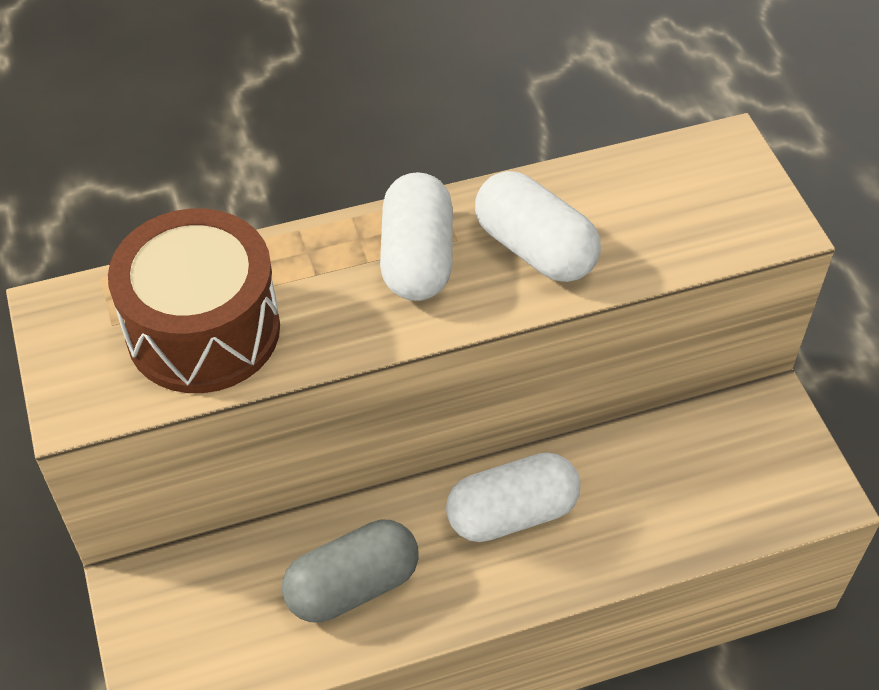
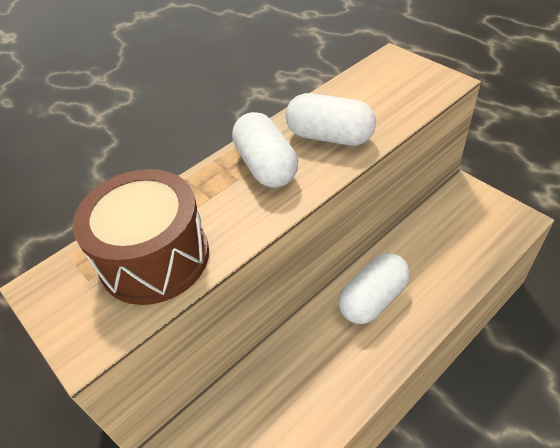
camera: 20 degrees left, 5 degrees down
(352, 586) = (309, 384): grey capsule -> none

